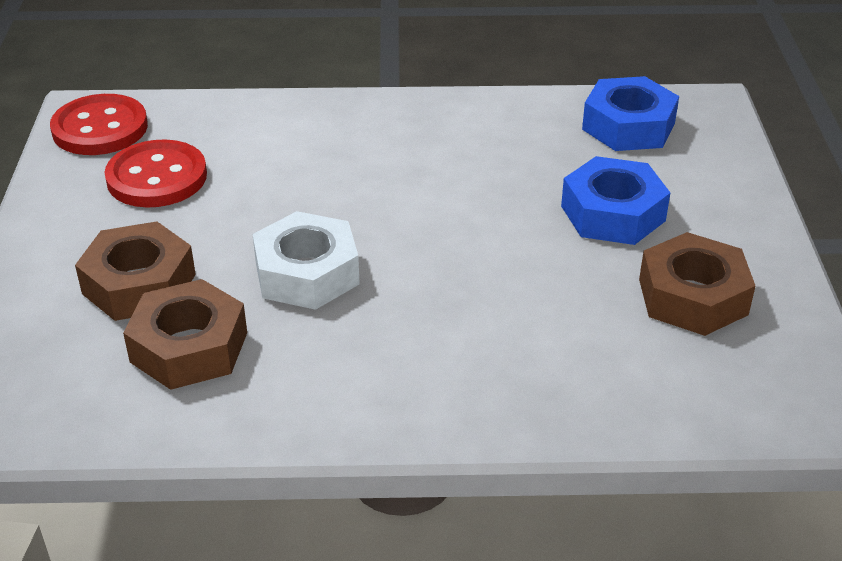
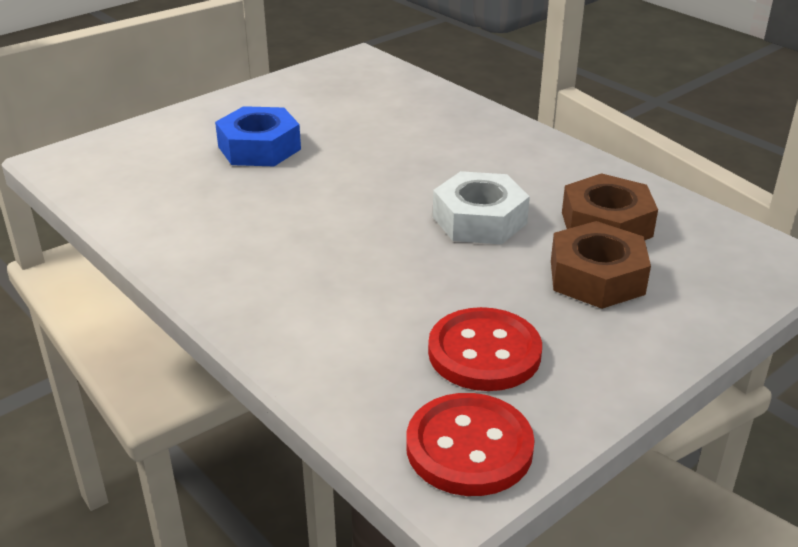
camera: 130 degrees left, 5 degrees down
(628, 126) = (130, 177): blue nut -> none
(693, 296) = (314, 104): brown nut -> none

